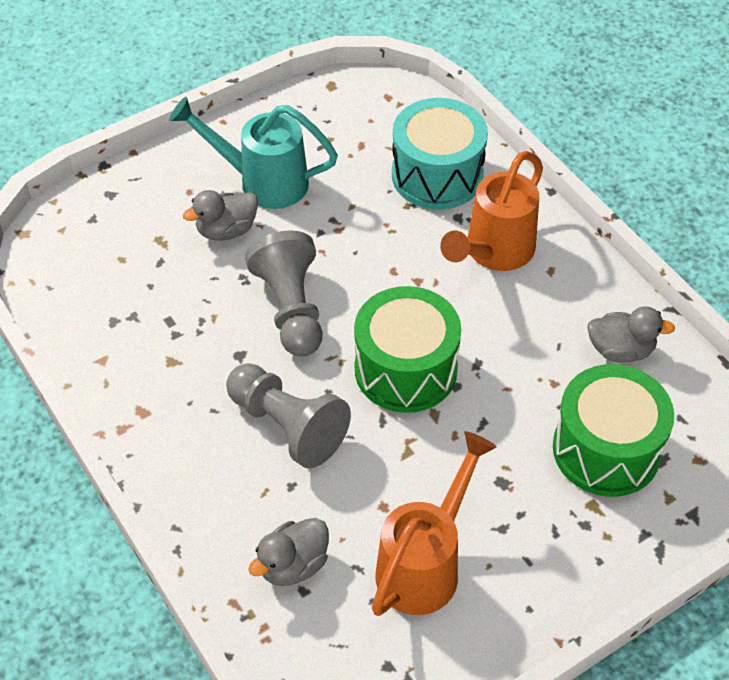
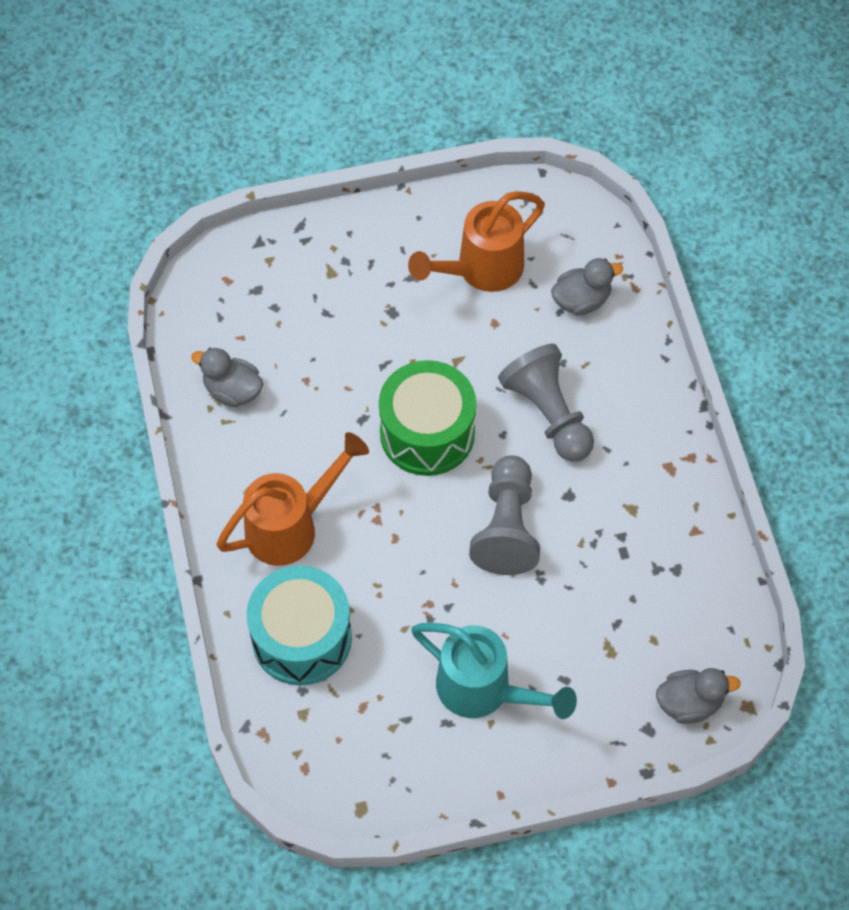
camera: 160 degrees left, 10 degrees up
(226, 230) = (540, 639): grey duck -> grey duck (689, 703)
(606, 449) = (296, 311): green drum -> none

